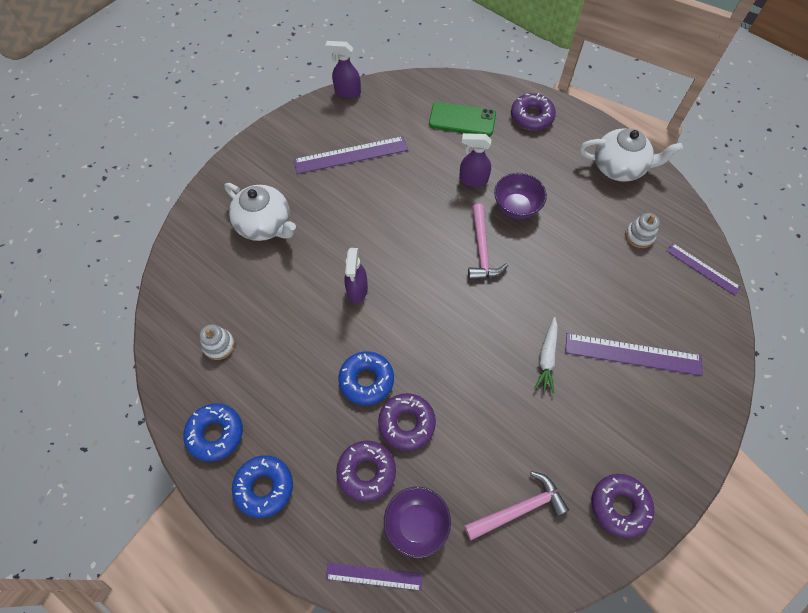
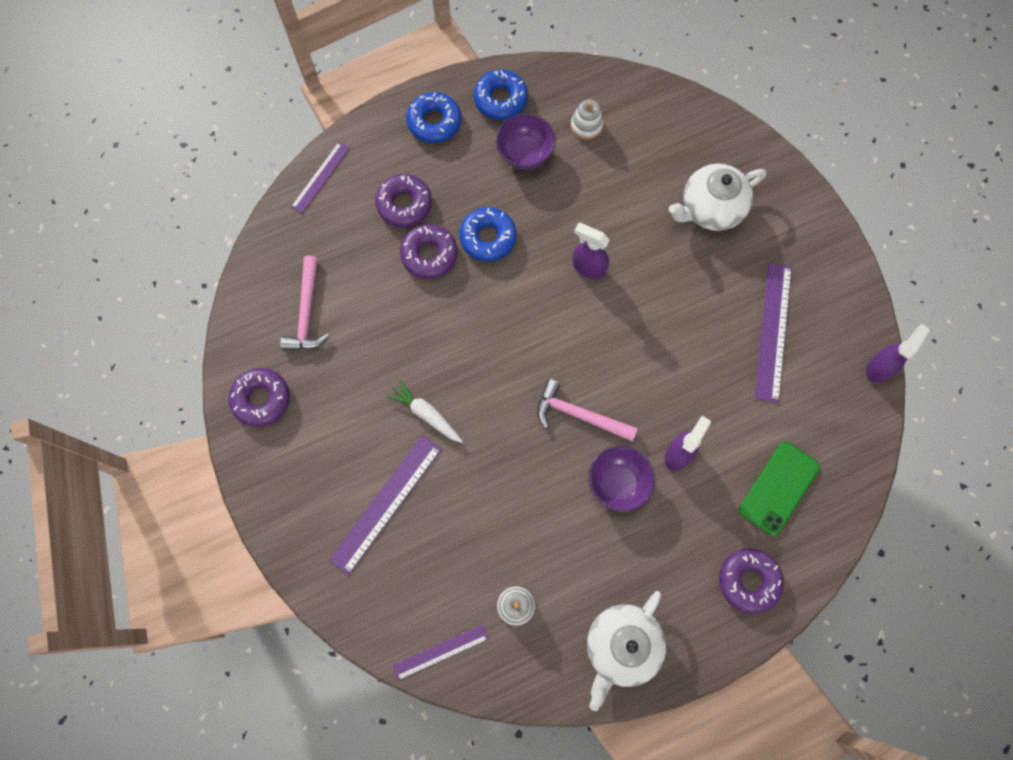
camera: 115 degrees right, 10 degrees up
(416, 524) = (341, 225): purple bowl -> purple bowl (525, 154)

